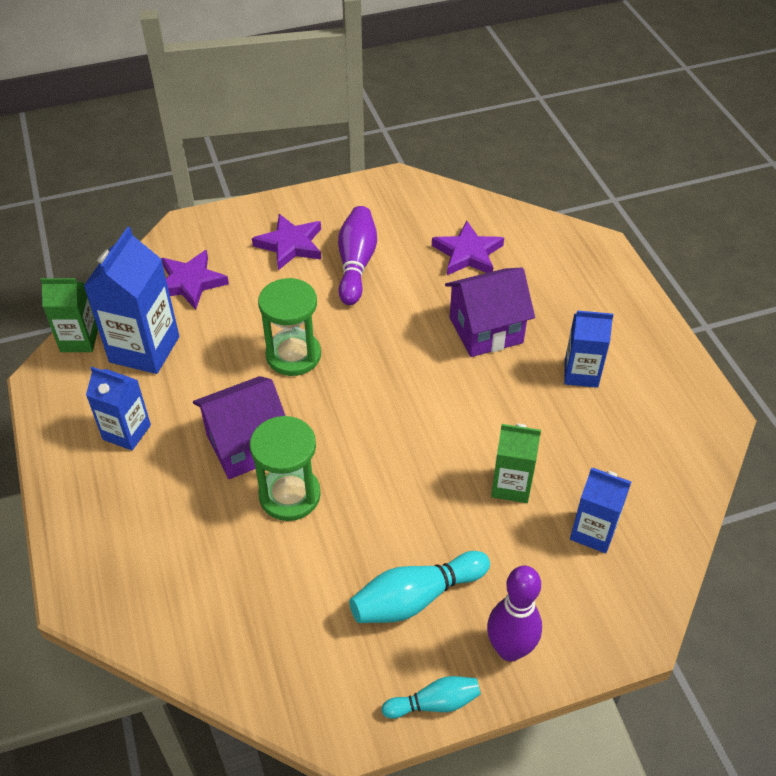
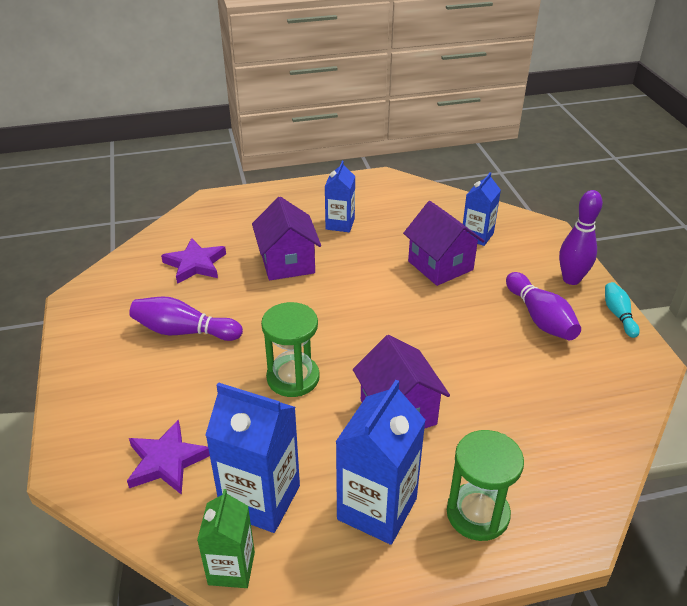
camera: 85 degrees left, 10 degrees down
(127, 432) = (377, 509): blue carton -> blue carton, size x1.61
(289, 495) = (453, 383): green hourglass -> green hourglass (477, 513)
(290, 245) = (138, 377): purple star -> none
(415, 598) = (540, 318): turquoise bowling pin -> purple bowling pin
(511, 485) = (440, 265): green carton -> purple house

